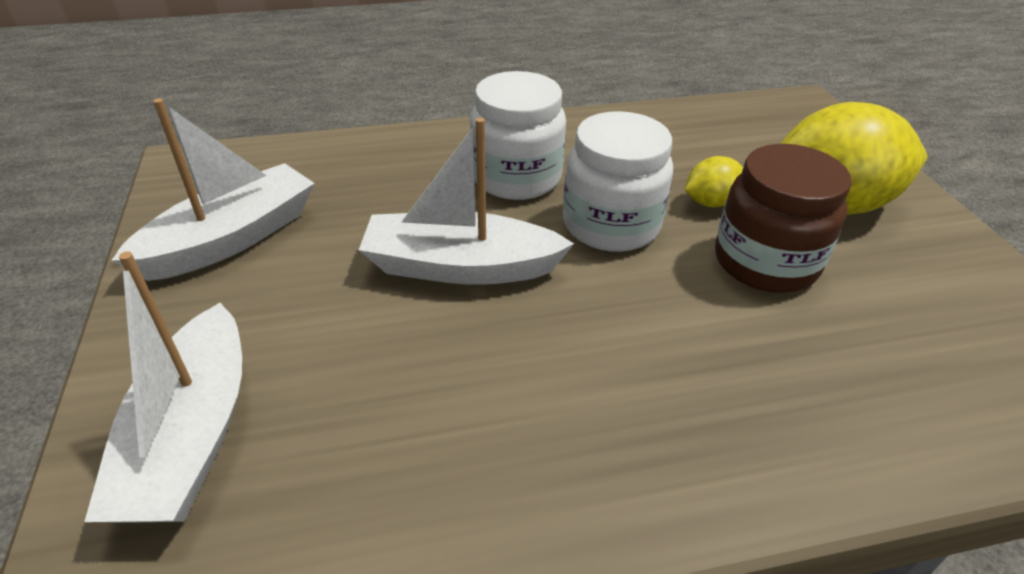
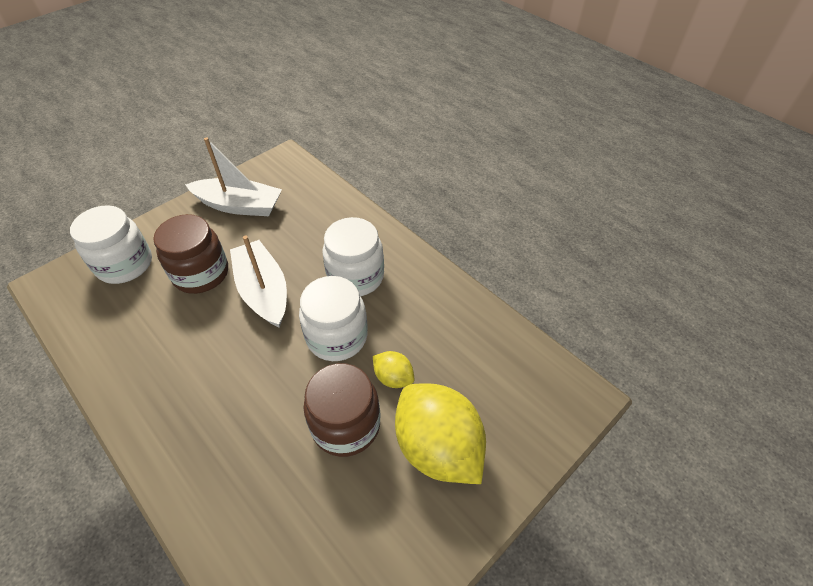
camera: 60 degrees right, 10 degrees up
(192, 436) = (125, 264): white boat -> white jar
(345, 327) = (201, 274): none -> brown jar

